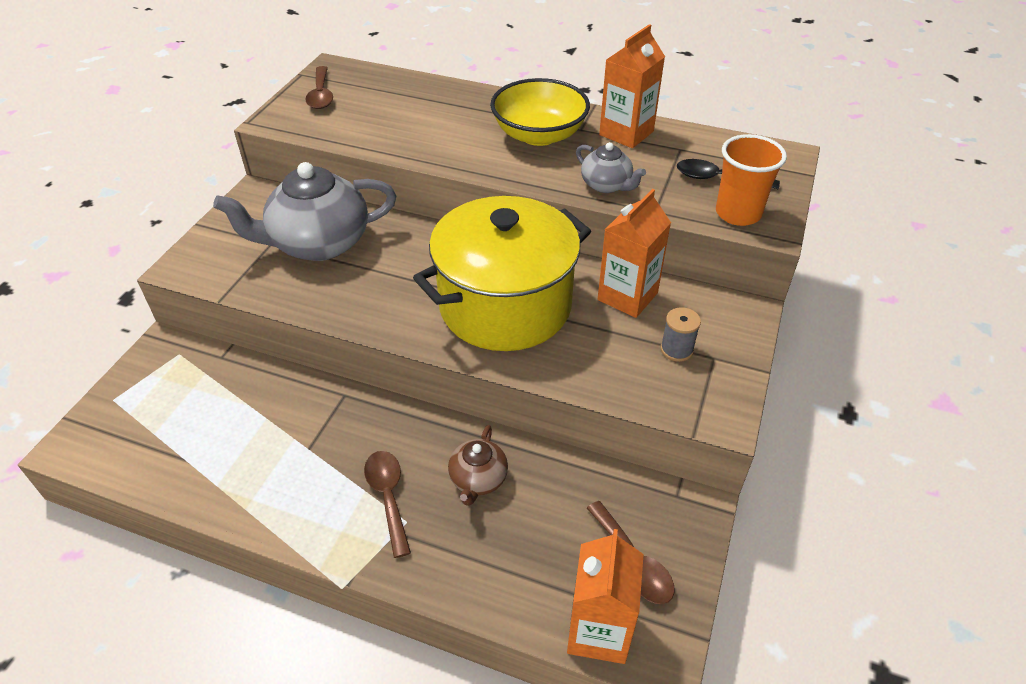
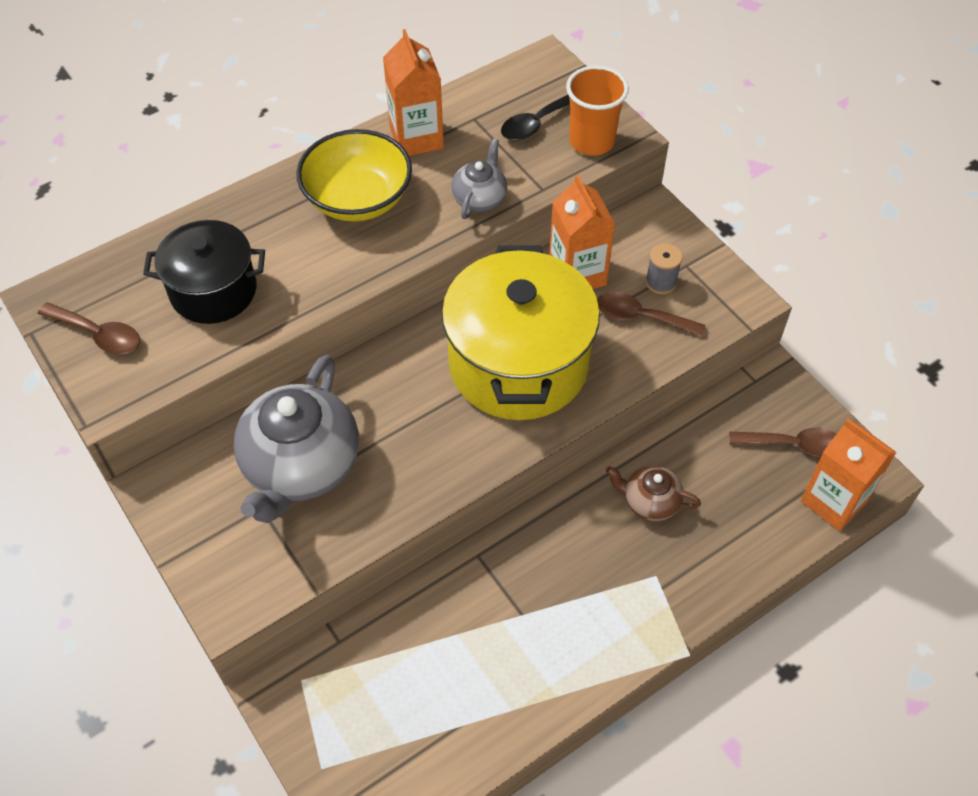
camera: 55 degrees left, 10 degrees up
(388, 497) = (622, 576): brown spoon -> brown spoon (641, 317)
(396, 117) = (213, 291): none -> black pot
(478, 480) = (649, 502): brown teapot -> brown teapot turned 150 degrees clockwise
(607, 185) = (479, 198): grey teapot -> grey teapot turned 60 degrees counterclockwise

